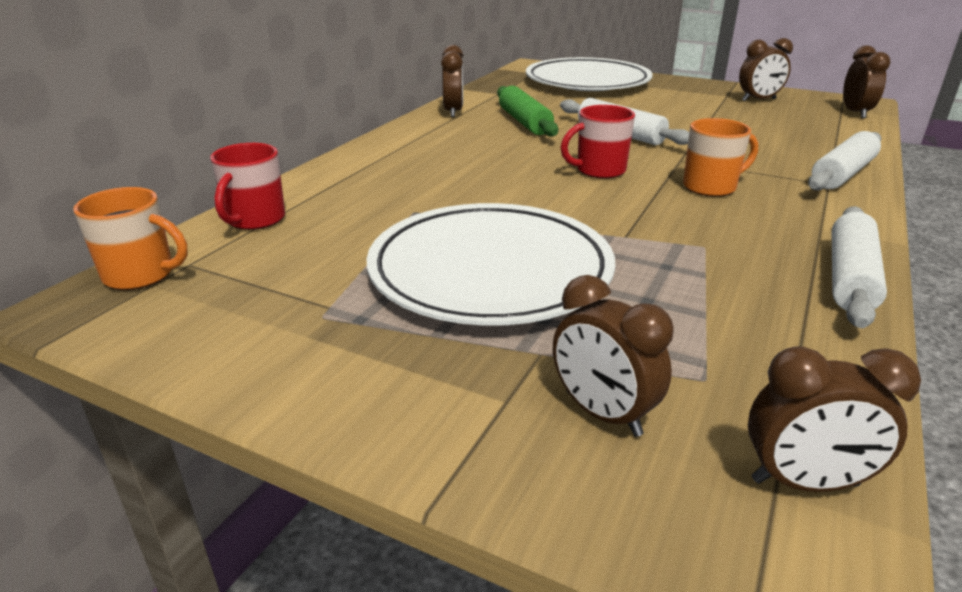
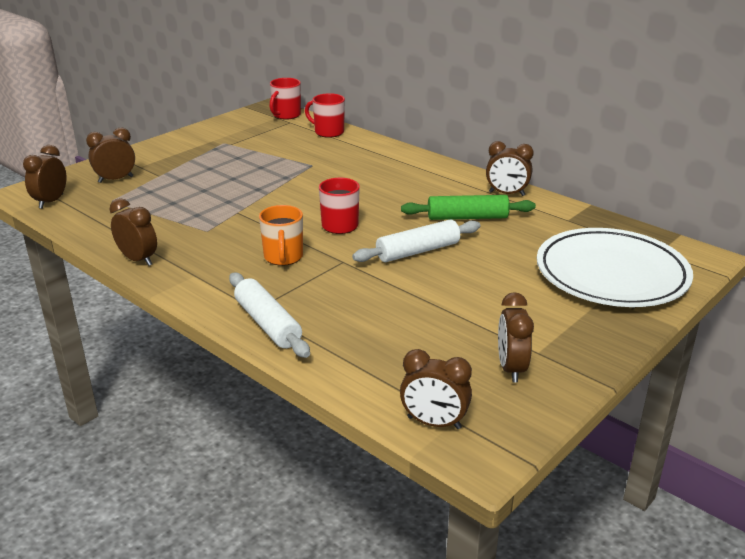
camera: 105 degrees right, 0 degrees up
(141, 275) = (286, 115): orange mug -> red mug
(490, 271) = (230, 175): white plate -> none
(849, 277) = (138, 259): white rolling pin -> brown clock

